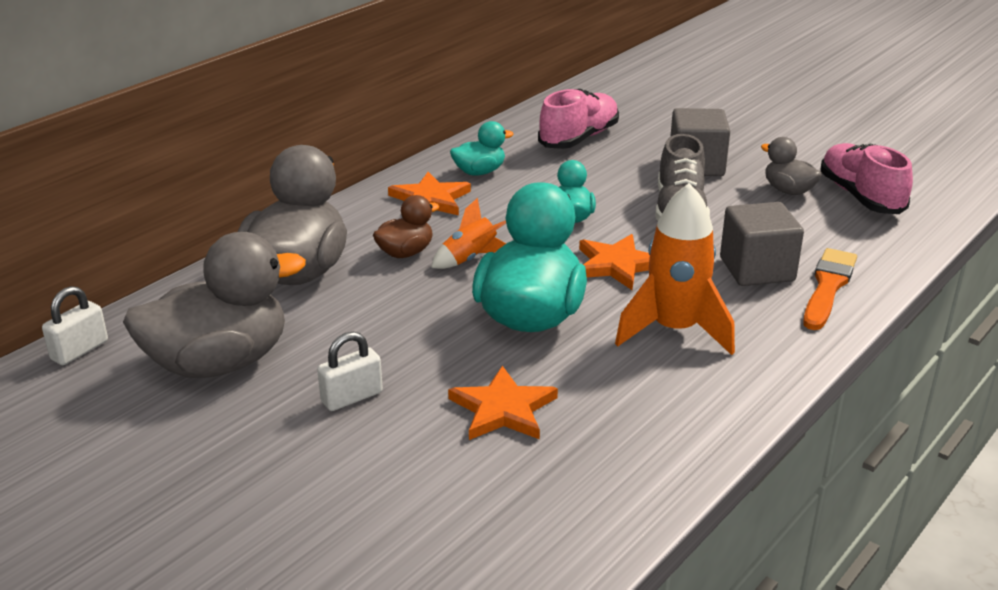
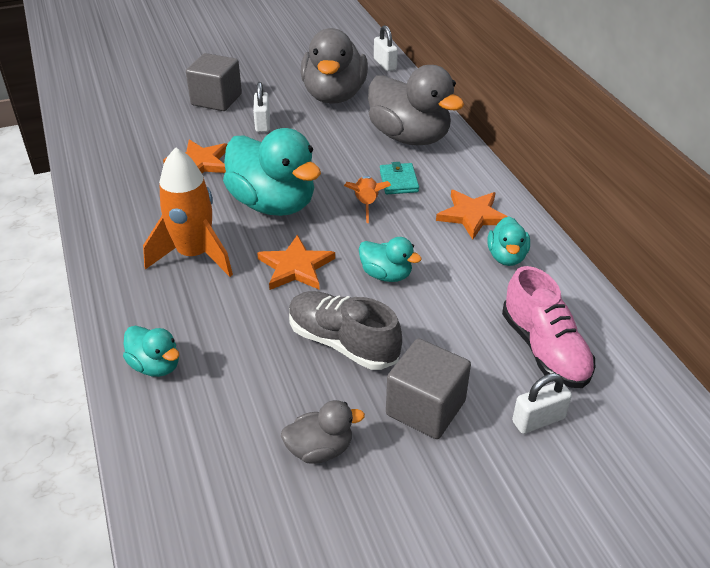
camera: 120 degrees right, 10 degrees up
(405, 253) = (398, 181): brown duck -> turquoise wallet
(651, 129) = (538, 420): none -> white padlock
(757, 269) = (218, 338): grey cube -> grey cube (216, 99)
(828, 287) = (156, 366): orange brush -> turquoise duck
(860, 196) = (260, 505): pink shoe -> none

